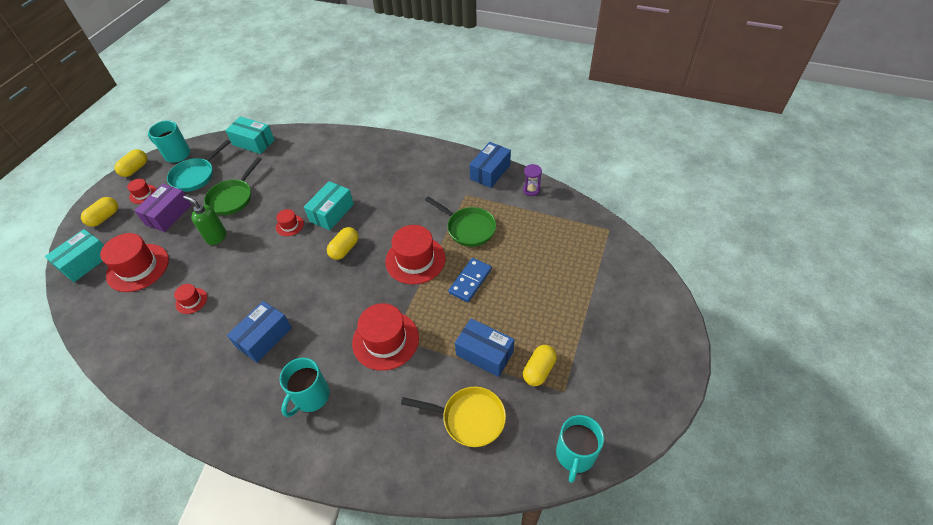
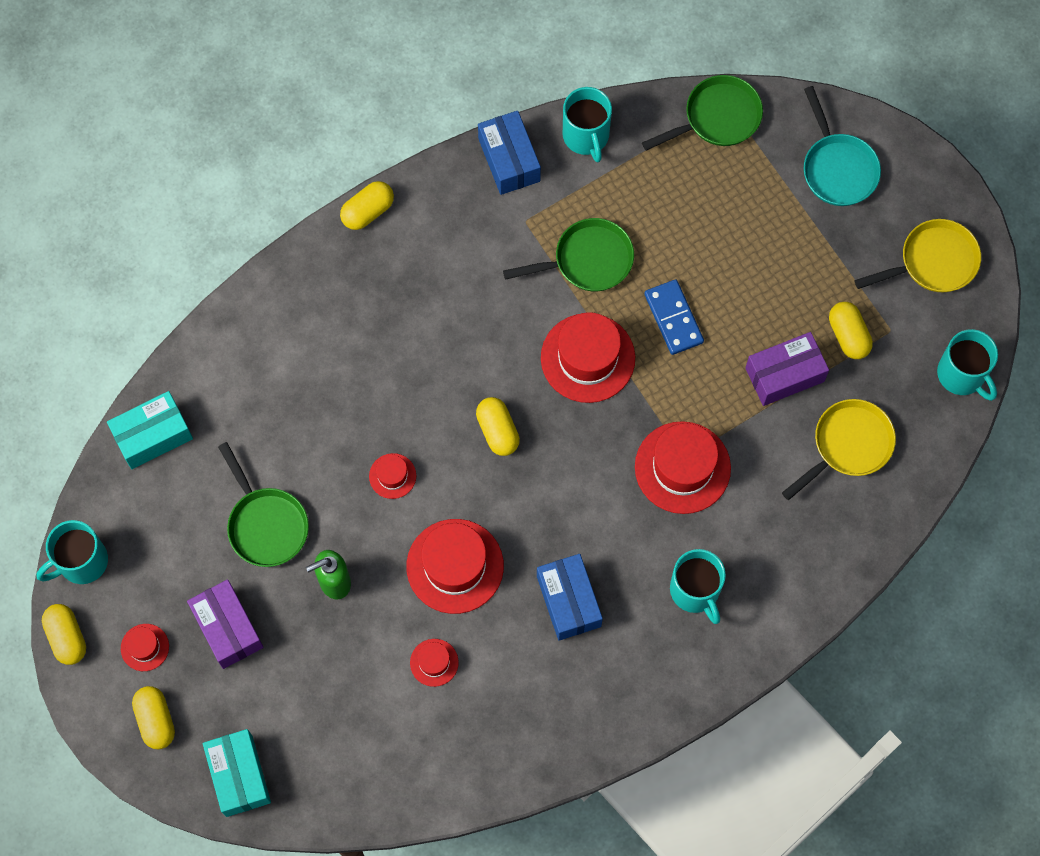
camera: 55 degrees left, 20 degrees up
(138, 267) = (310, 708): red hat -> red hat (455, 566)
(195, 176) = (165, 555): turquoise pan -> turquoise pan (838, 168)
(331, 213) = (413, 409): turquoise box -> none
(418, 144) = (368, 211): none -> yellow capsule
(484, 353) = (784, 375): blue box -> purple box
(531, 190) = (586, 136): purple hourglass -> turquoise mug
(597, 230) = (717, 118): none -> green pan
(629, 384) = (933, 262): none -> yellow pan

